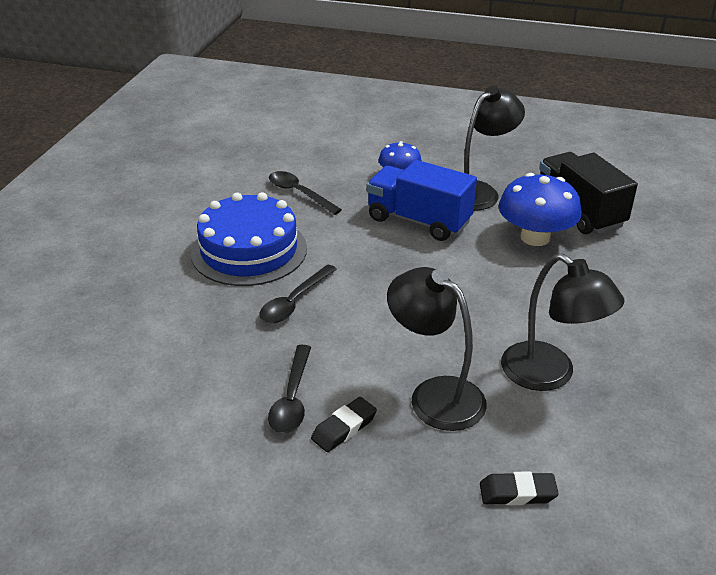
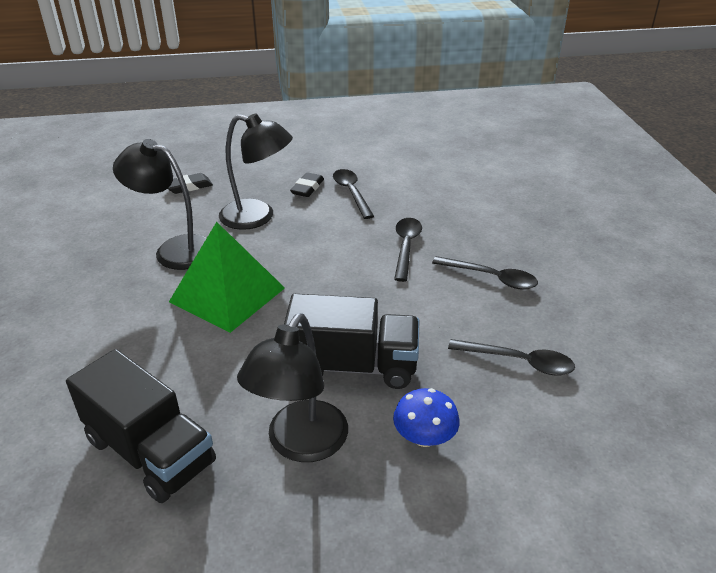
camera: 155 degrees right, 0 degrees up
(249, 250) = (491, 278): blue cake -> black spoon
(419, 220) = (353, 366): blue truck -> black truck
(500, 303) = (227, 294): none -> green pyramid
(535, 237) = (206, 385): blue mushroom -> none

